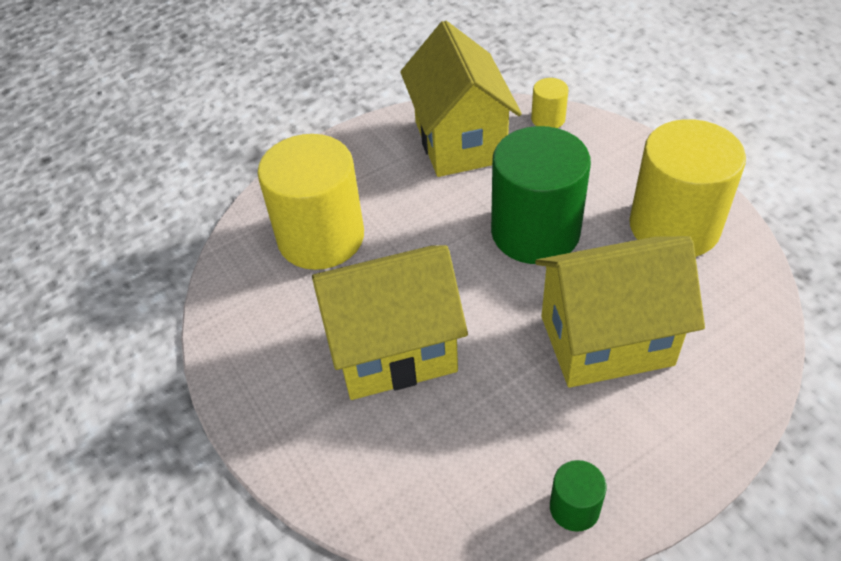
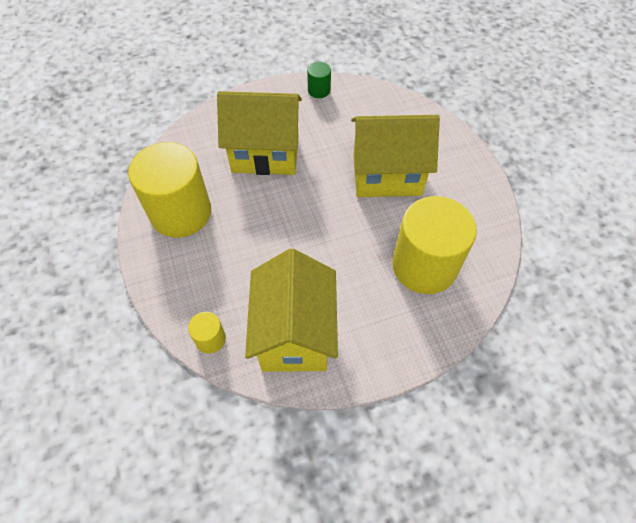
camera: 170 degrees left, 10 degrees up
(535, 232) = (272, 231): green cylinder -> none

